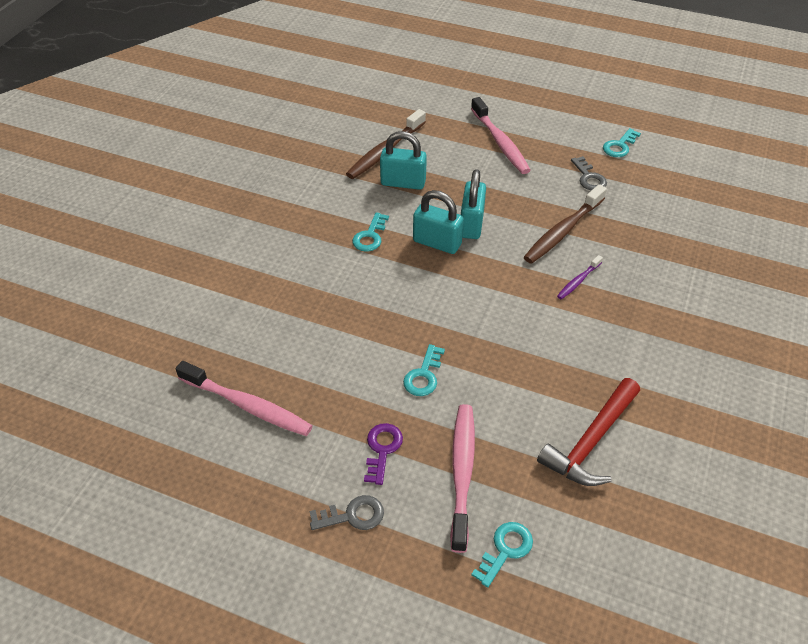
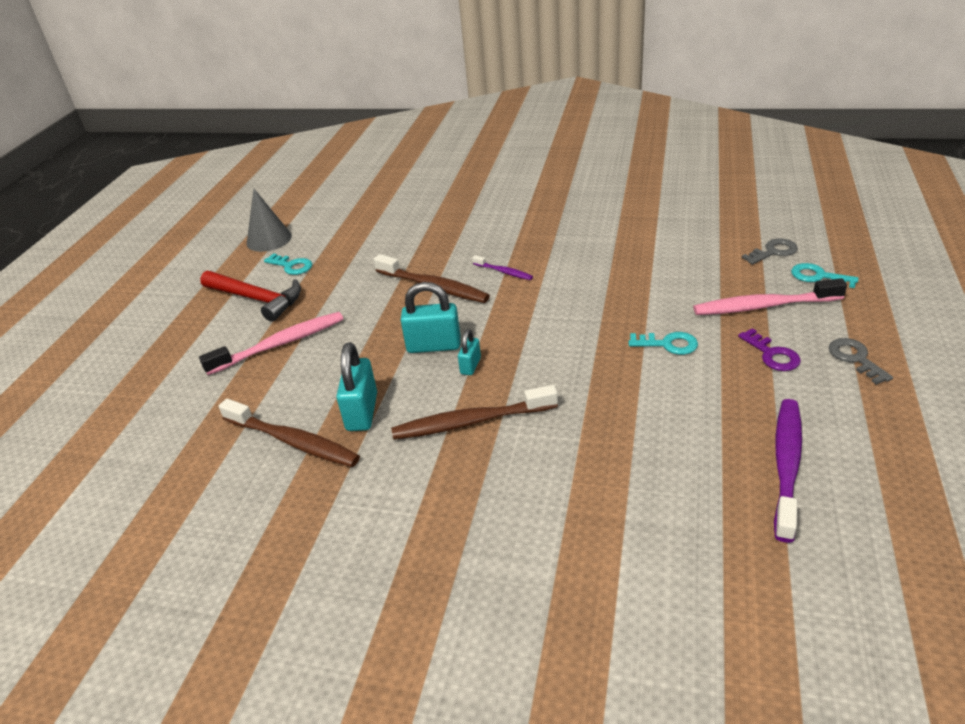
camera: 95 degrees left, 10 degrees down
(247, 405) = (786, 465): pink toothbrush -> purple toothbrush
(370, 236) = (471, 421): turquoise key -> brown toothbrush
(382, 449) = (772, 354): purple key -> purple key turned 120 degrees counterclockwise
(437, 243) = (470, 366): turquoise padlock -> turquoise padlock, size x0.55
(589, 177) = (345, 279): grey key -> grey key (773, 251)
(591, 442) = (688, 250): red hammer -> red hammer (257, 299)
(672, 131) = (269, 239): none -> grey cone

